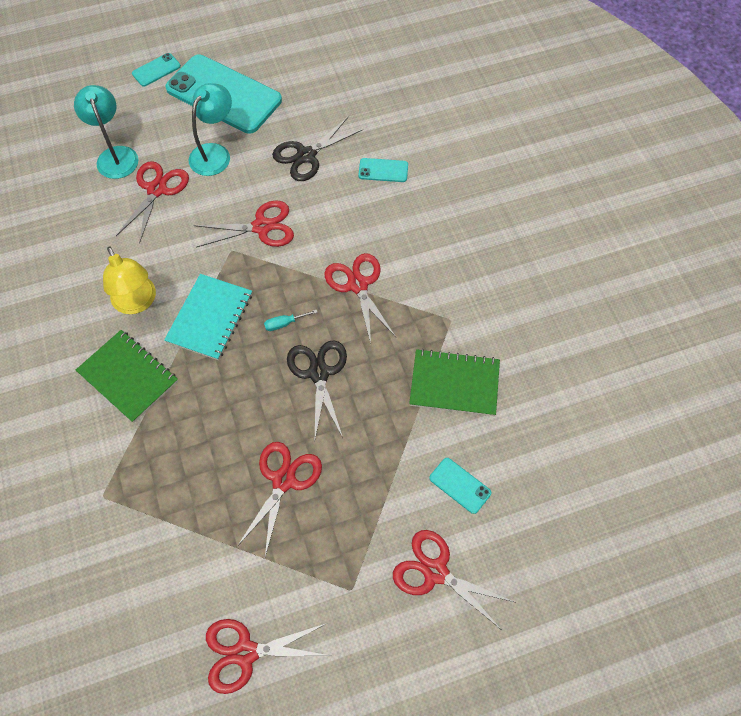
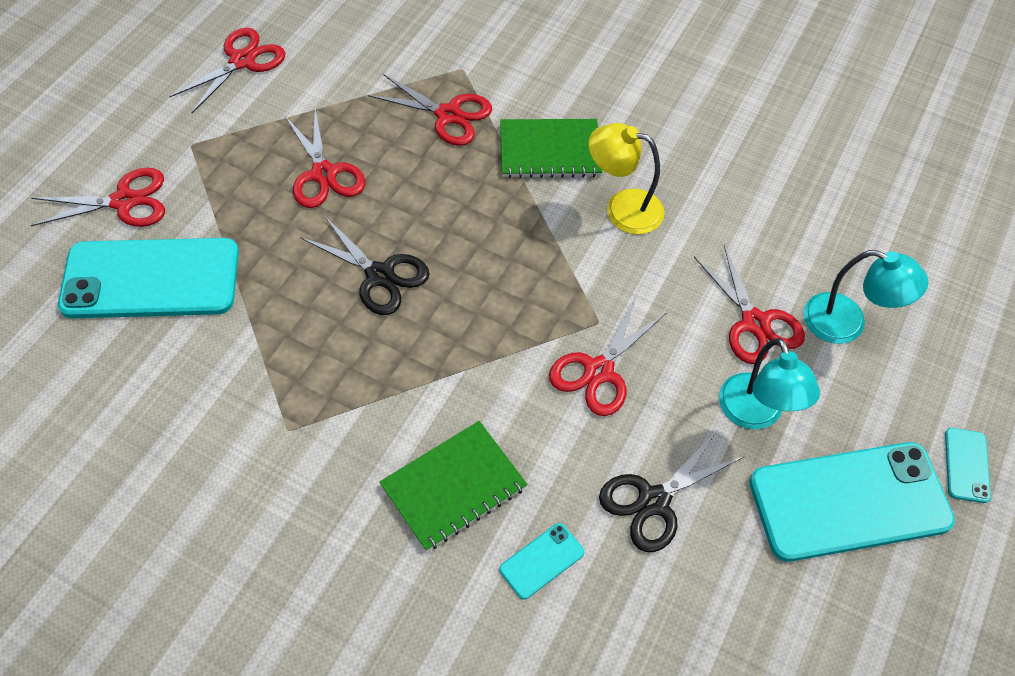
camera: 135 degrees right, 5 degrees down
(210, 318) = (539, 245): turquoise notebook -> none
(284, 323) = (462, 294): turquoise screwdriver -> none
(306, 155) = (654, 501): black scissors -> black scissors turned 135 degrees counterclockwise
(358, 285) = (427, 389): red scissors -> red scissors (448, 115)
(454, 383) = (229, 365): green notebook -> green notebook (453, 487)
(460, 485) = (151, 279): turquoise phone -> turquoise phone, size x2.39

